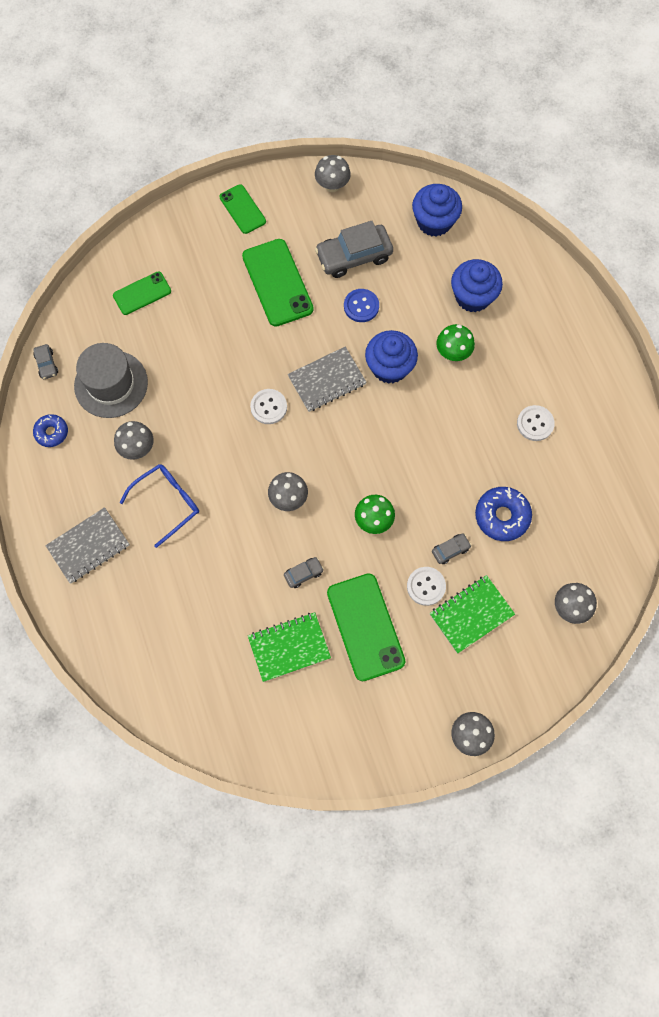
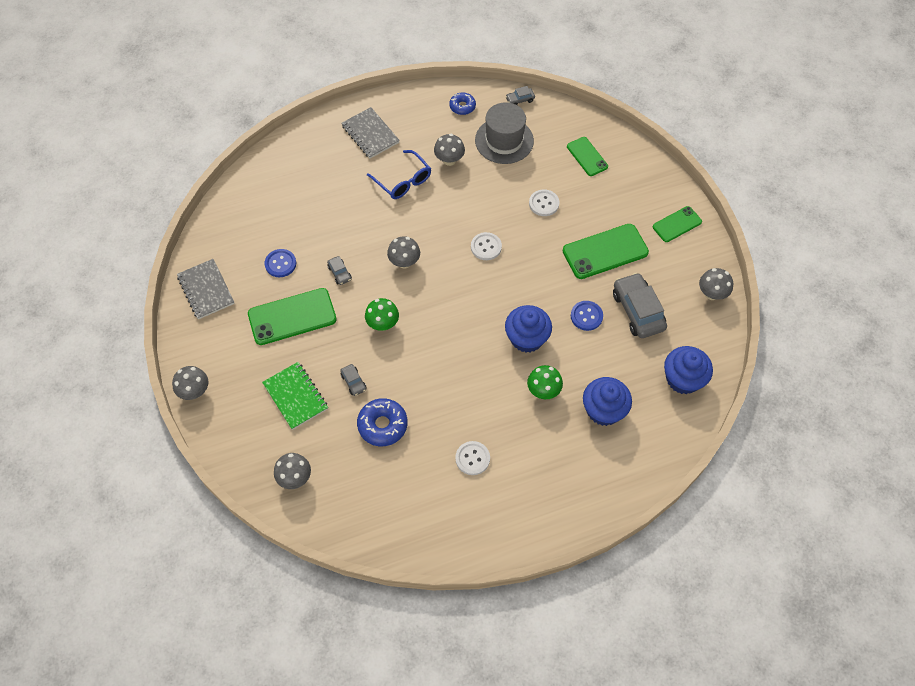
camera: 90 degrees right, 10 degrees down
(289, 647) = (280, 264): green notebook -> blue button
(327, 380) = (512, 289): grey notebook -> grey notebook (206, 290)
(426, 586) = (322, 362): white button -> white button (544, 203)

